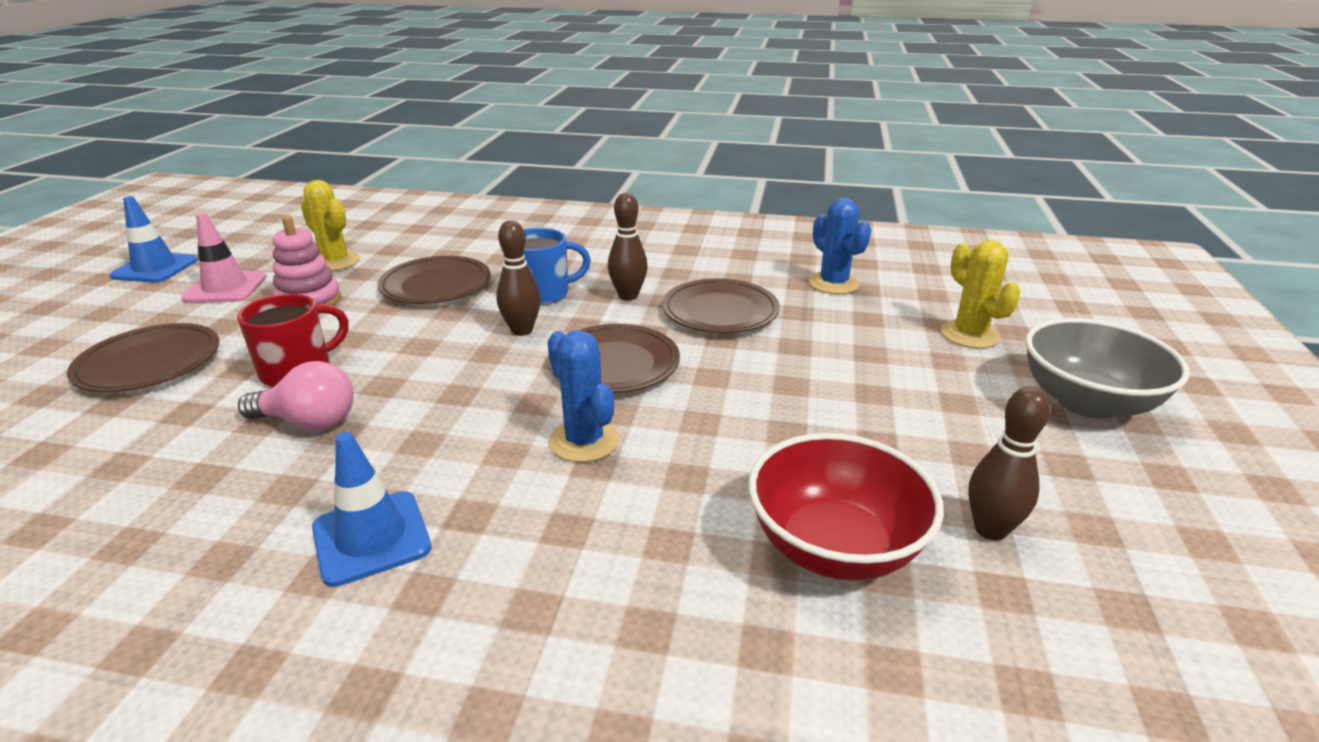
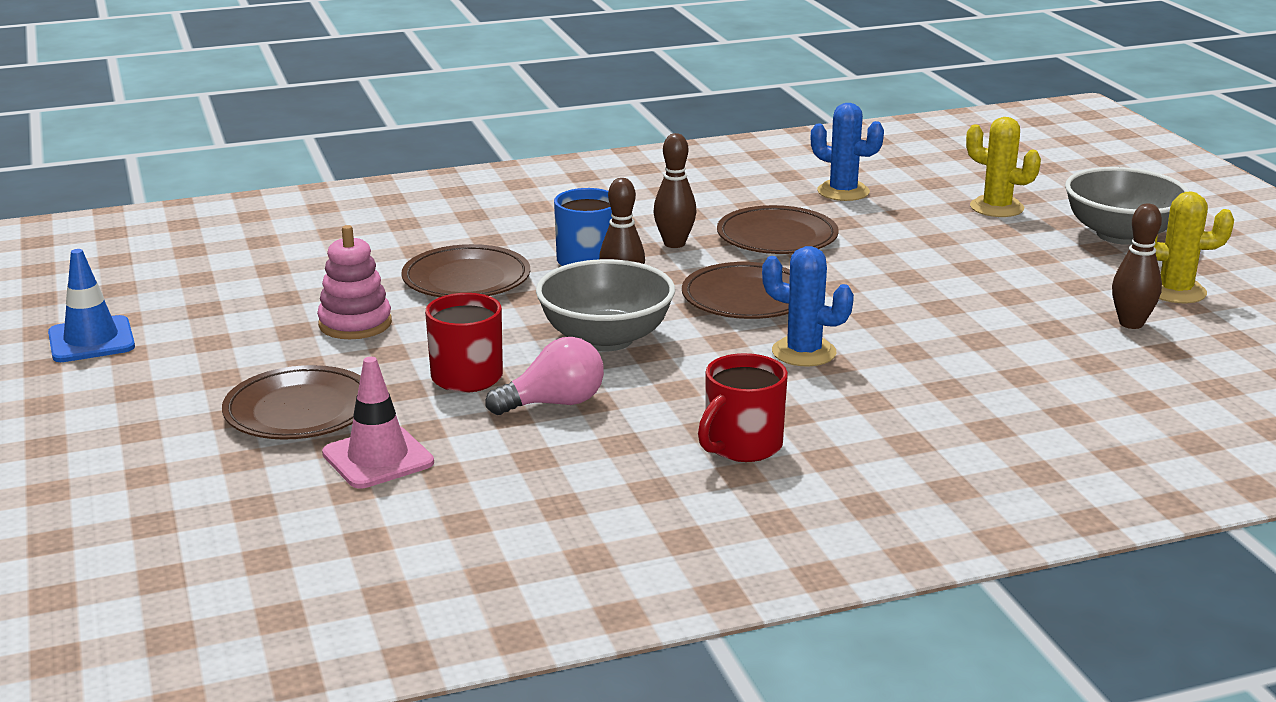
camera: 30 degrees left, 5 degrees down
(225, 288) = (230, 336): pink traffic cone -> pink traffic cone (378, 458)
(335, 262) = (305, 284): yellow cactus -> yellow cactus (1175, 291)
(371, 538) = (741, 446): blue traffic cone -> red mug
(446, 369) = (606, 339): none -> grey bowl
(834, 547) = (1051, 359): red bowl -> none

